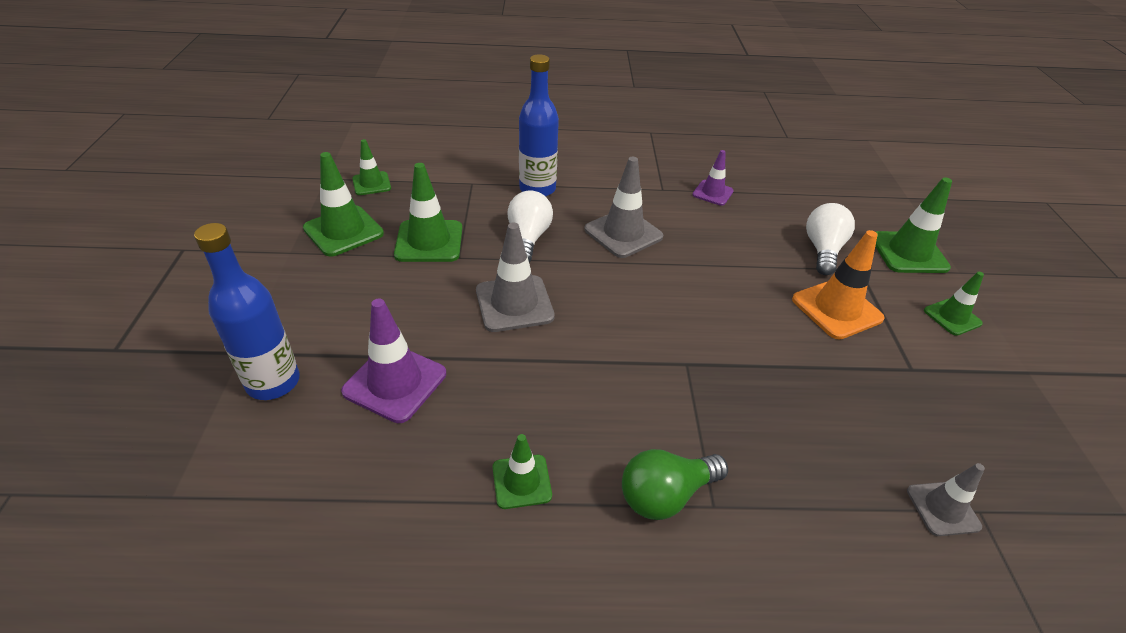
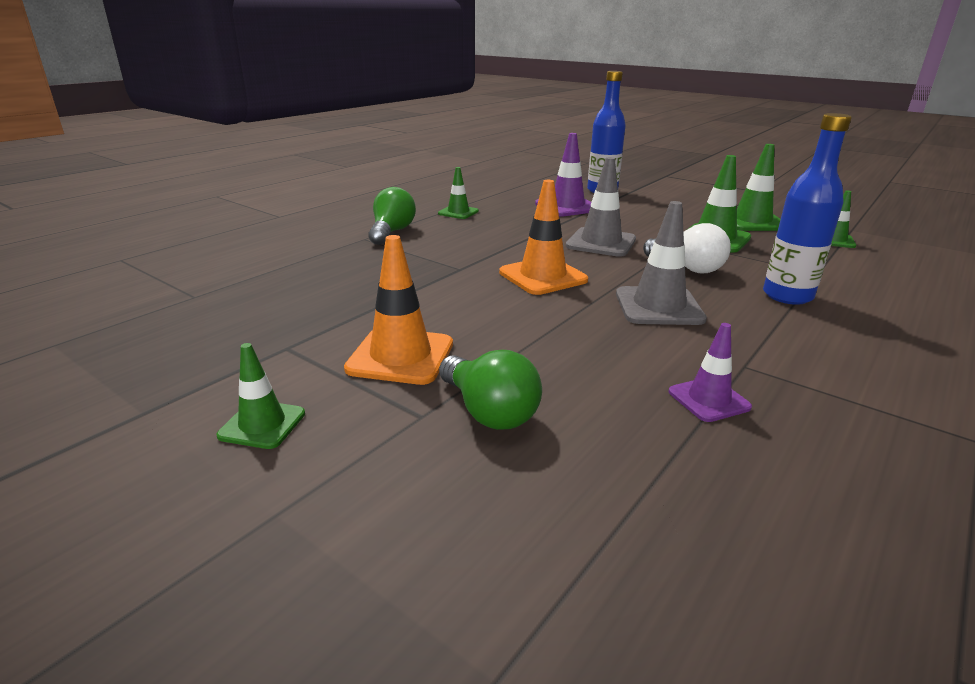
camera: 130 degrees right, 15 degrees down
(639, 305) = (543, 276): none -> orange traffic cone
(823, 250) = (489, 411): white light bulb -> green light bulb
(908, 253) = (380, 493): green traffic cone -> none
(942, 508) = (223, 287): grey traffic cone -> none

